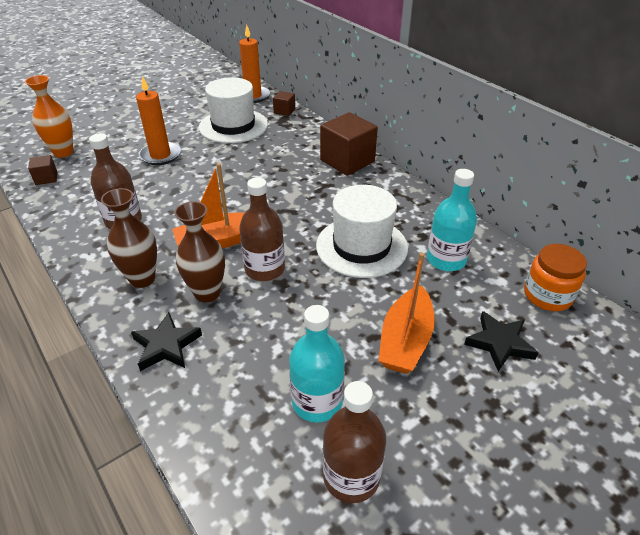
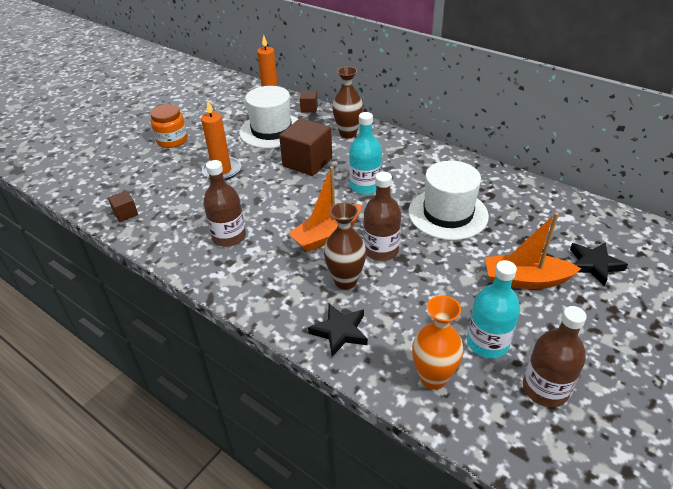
camera: 15 degrees left, 0 degrees up
(63, 152) = (124, 186): orange vase -> orange vase (433, 378)
(142, 279) = (281, 282): brown vase -> brown vase (348, 134)
(347, 161) = (392, 143): brown cube -> brown cube (307, 162)
(405, 340) = (525, 280): orange boat -> orange boat turned 90 degrees clockwise
(446, 260) = (519, 210): turquoise bottle -> turquoise bottle (365, 186)
(547, 295) = (608, 220): orange jar -> orange jar (172, 140)

